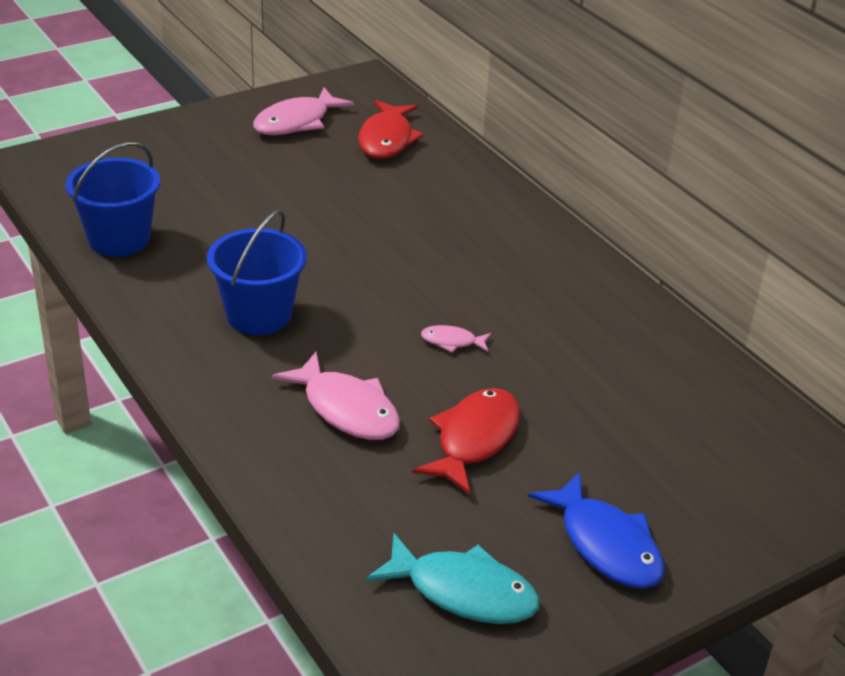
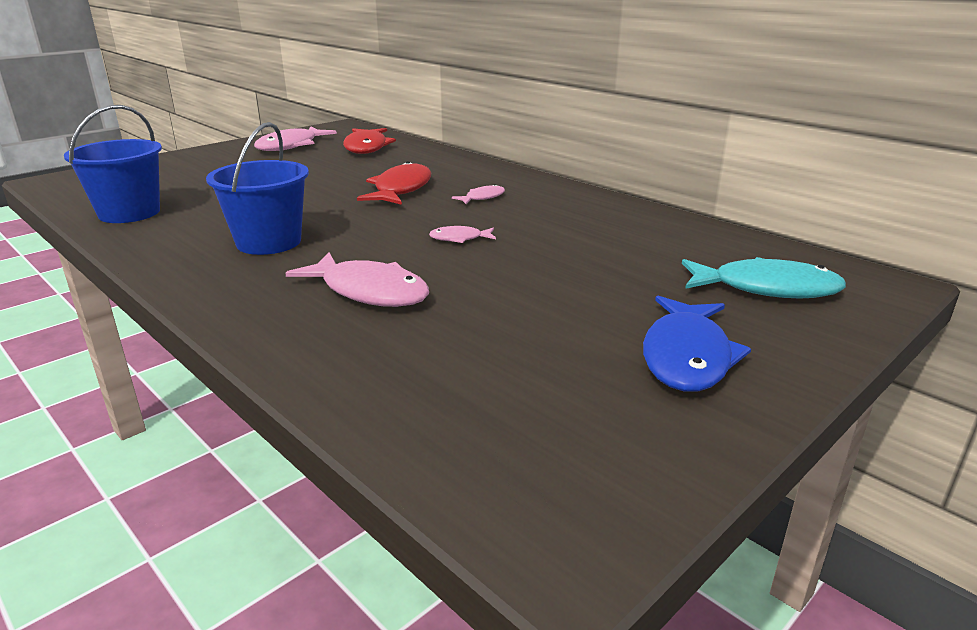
camera: 10 degrees left, 10 degrees down
(463, 592) = (553, 422): turquoise fish -> turquoise fish (766, 288)
(474, 439) = (507, 296): red fish -> red fish (401, 189)
(497, 270) = (482, 197): none -> pink fish
(606, 544) = (687, 356): blue fish -> blue fish turned 60 degrees clockwise

